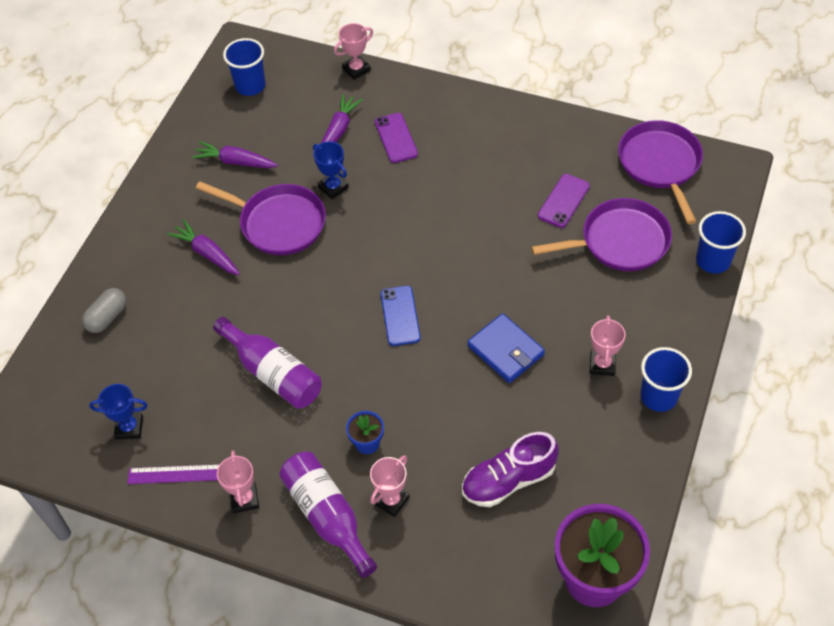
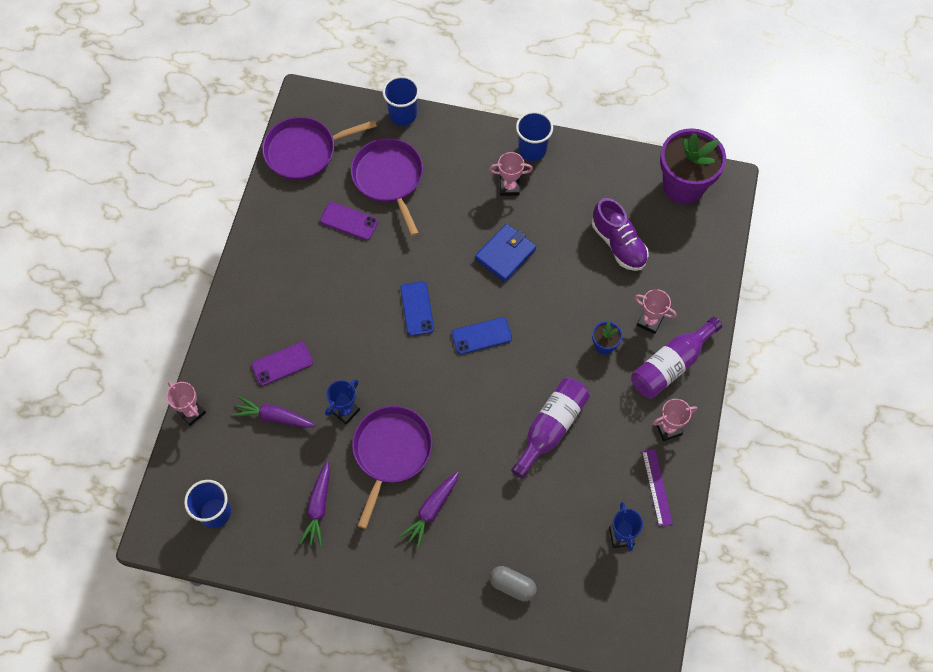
camera: 100 degrees left, 10 degrees up
(444, 257) = (417, 308): none -> blue phone

